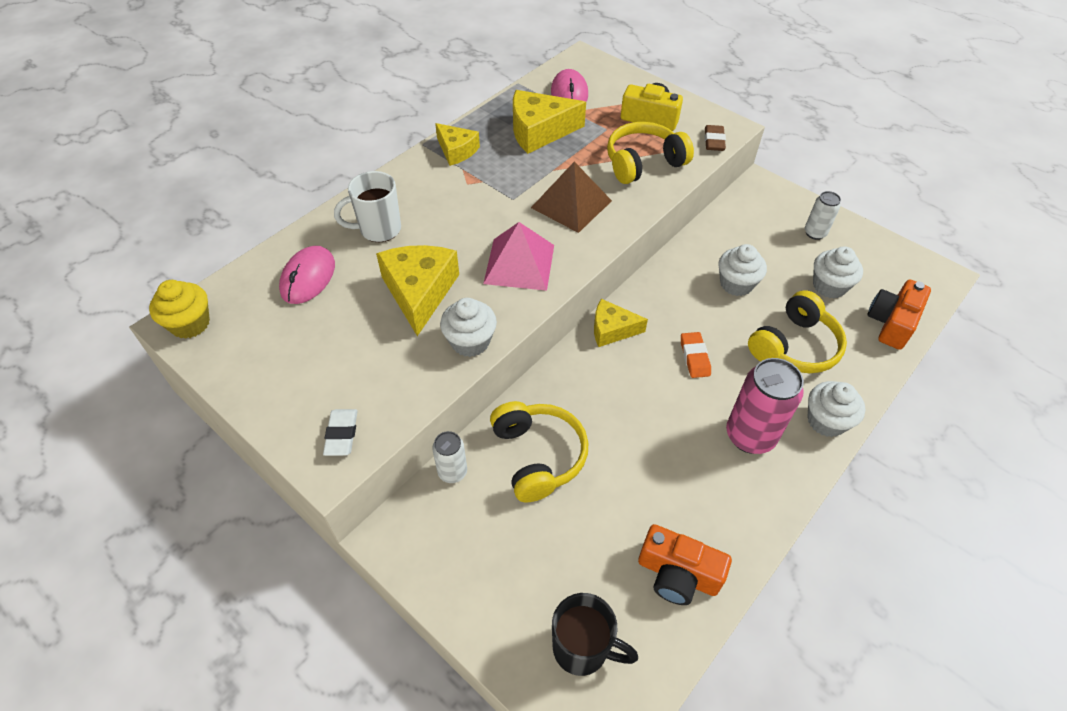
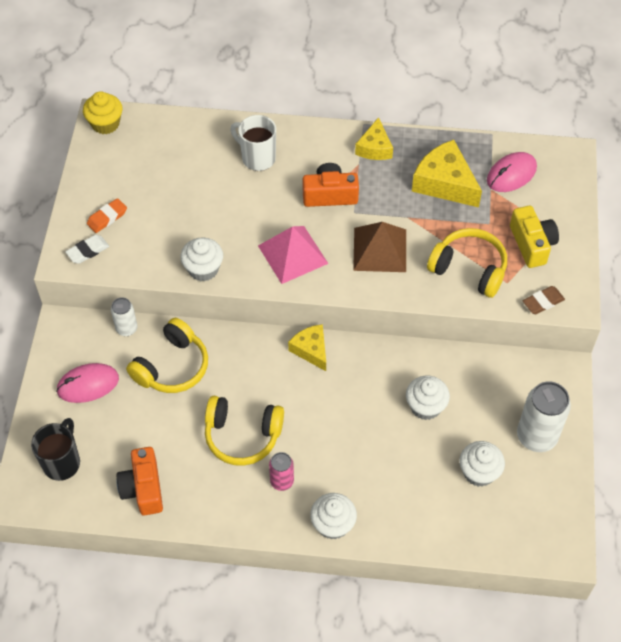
camera: 55 degrees right, 5 degrees up
(308, 277) = (186, 152): pink mouse -> pink mouse (88, 384)
(419, 292) = (222, 216): yellow cheese -> none
(582, 648) = (62, 462): black mug -> black mug turned 150 degrees counterclockwise
(694, 357) = (327, 414): orange eraser -> orange eraser (107, 218)
(750, 436) = (282, 481): pink can -> pink can, size x0.56
(794, 346) = (391, 474): yellow headphones -> yellow headphones (242, 435)
(815, 233) = (536, 436): white can -> white can, size x1.80
(891, 323) = (473, 533): orange camera -> orange camera (330, 195)

